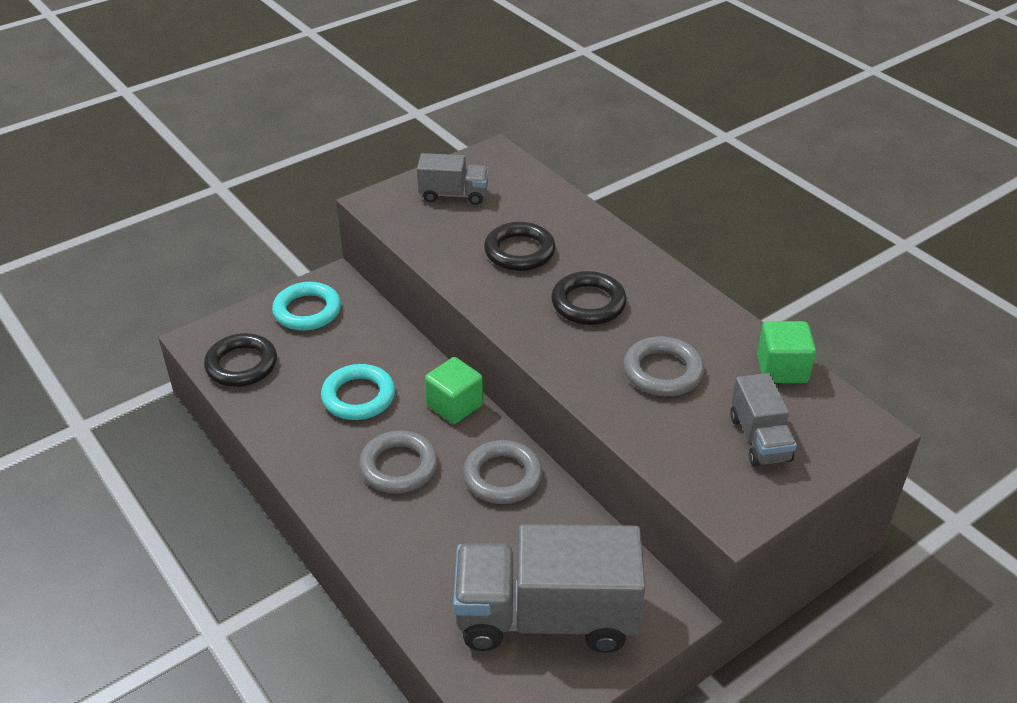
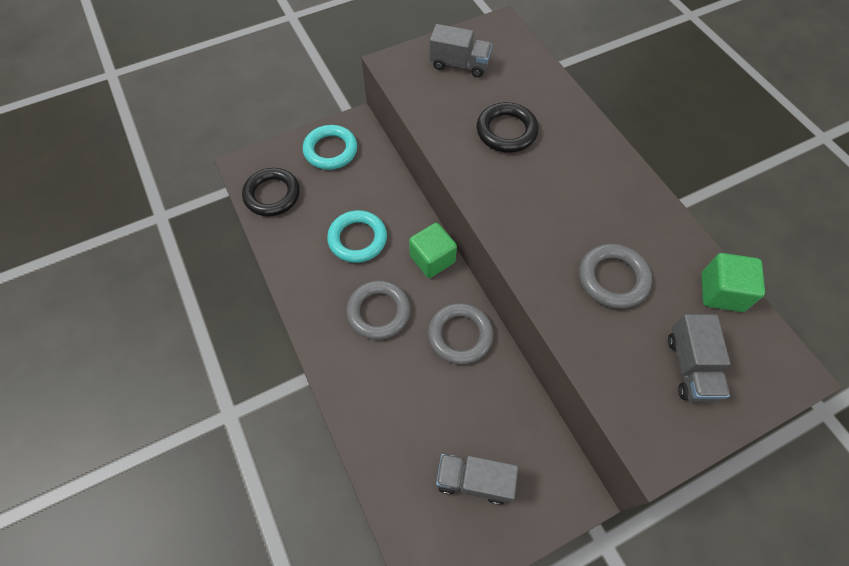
camera: 10 degrees right, 20 degrees up
(546, 617) = (474, 481): grey truck -> grey truck, size x0.50
(588, 303) = (558, 194): black ring -> none

